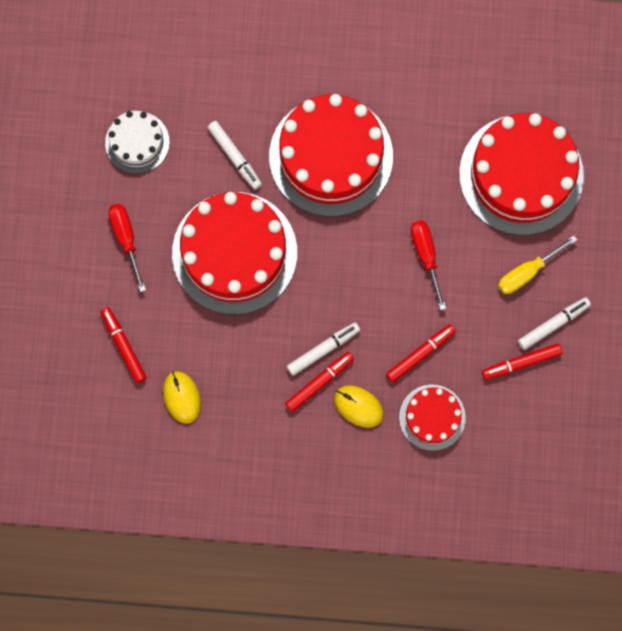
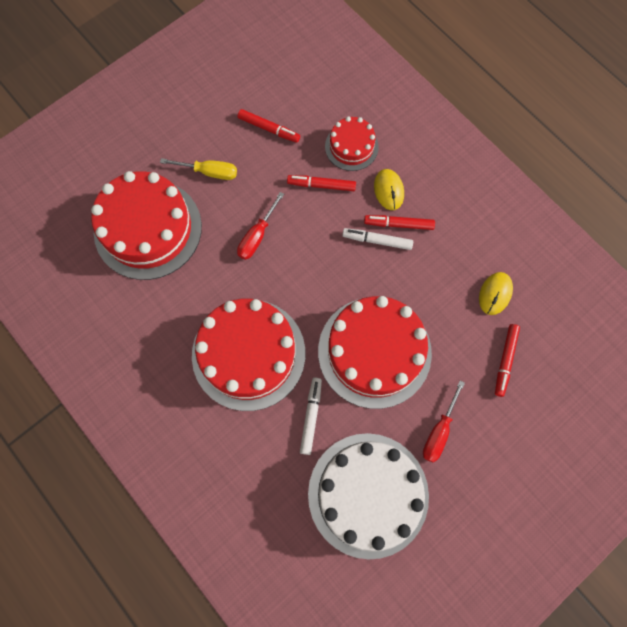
camera: 135 degrees left, 5 degrees down
(137, 142) = (368, 494): white cake -> white cake, size x1.93
(553, 324) = (227, 132): white marker -> none

